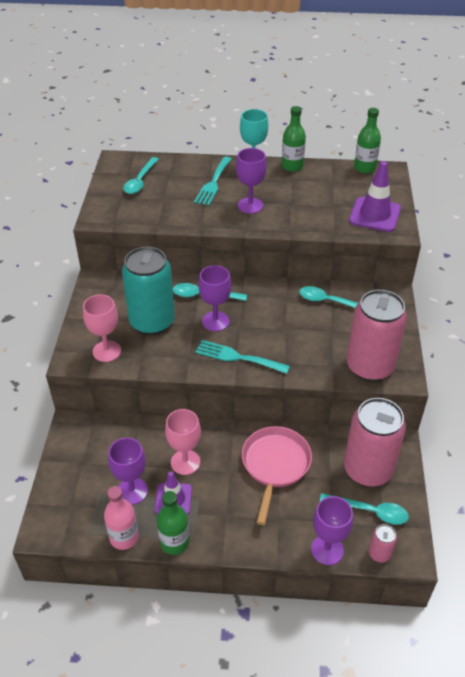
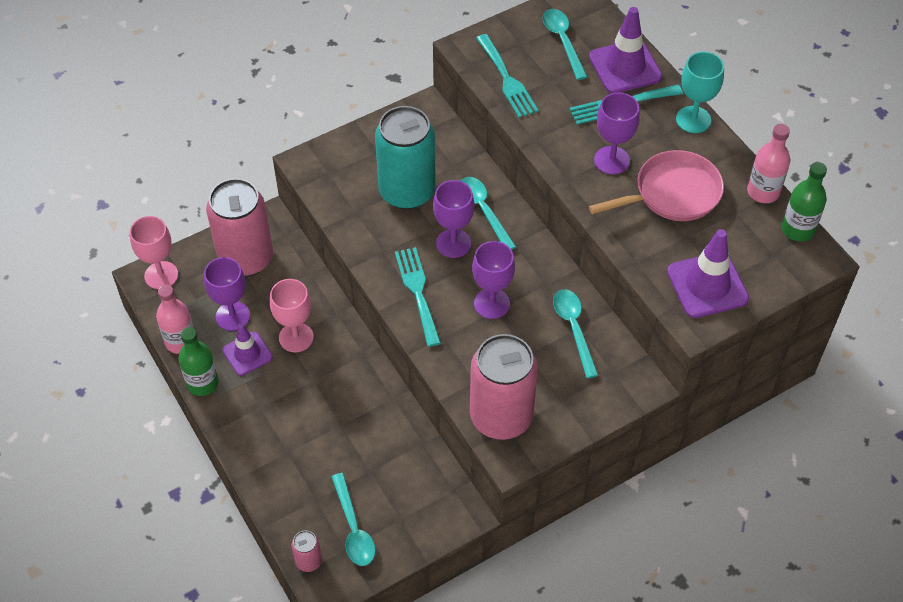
camera: 55 degrees right, 10 degrees up
(107, 351) = (338, 181): pink goblet -> pink goblet (161, 275)
(140, 181) = (563, 41): turquoise spoon -> turquoise spoon turned 90 degrees clockwise
(142, 215) = (507, 80): none -> turquoise fork
(187, 169) = (625, 67): none -> purple traffic cone
(275, 465) = (349, 415): pink pan -> pink pan (672, 193)
(292, 166) = (727, 157): green bottle -> none
(327, 550) = (281, 513): purple goblet -> purple goblet (492, 304)
(328, 166) = (763, 192): none -> pink bottle
(367, 470) = (406, 501): pink can -> pink can (246, 258)

